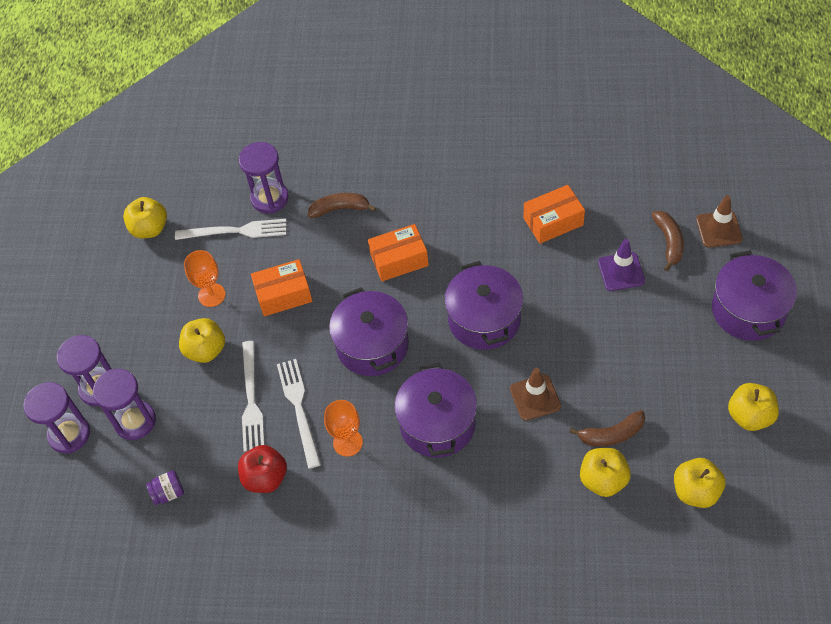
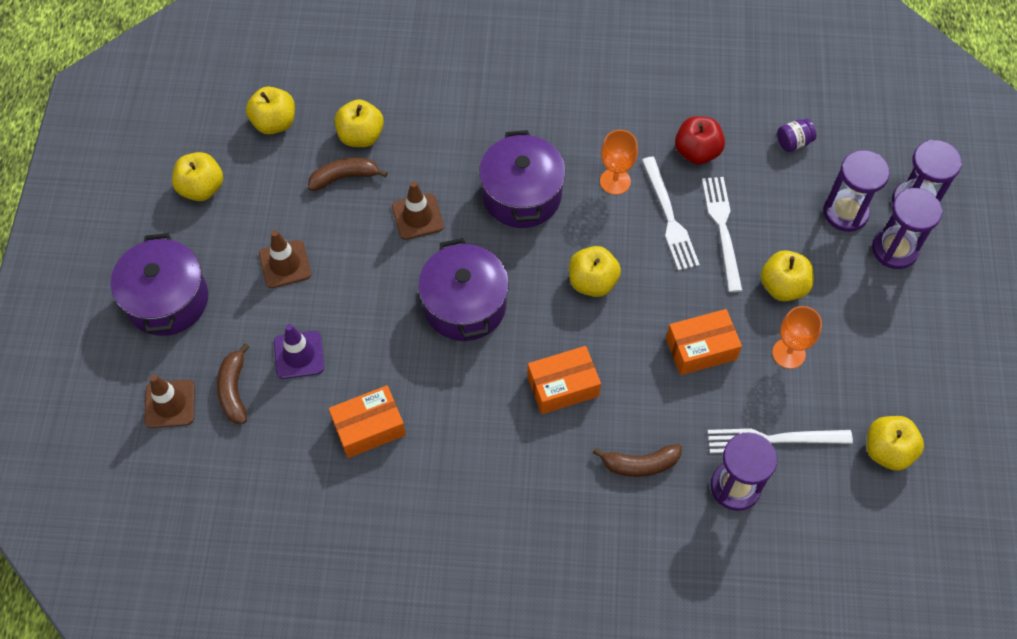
camera: 175 degrees right, 5 degrees up
(372, 345) = (592, 282): purple pot -> yellow apple
(650, 347) = (285, 264): none -> brown traffic cone

